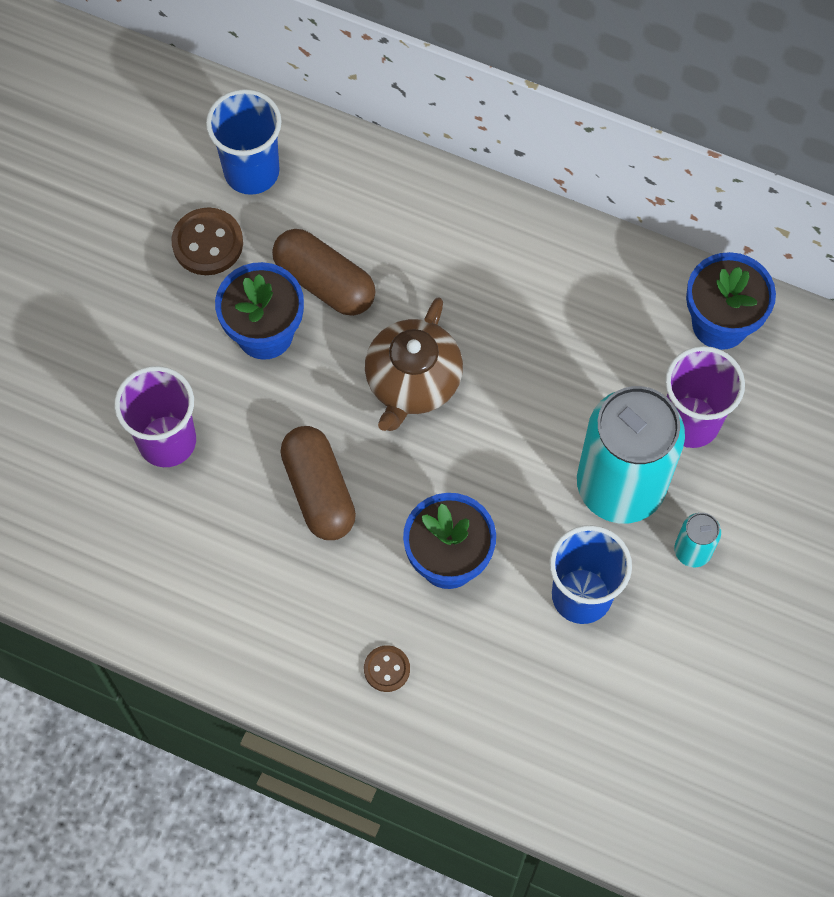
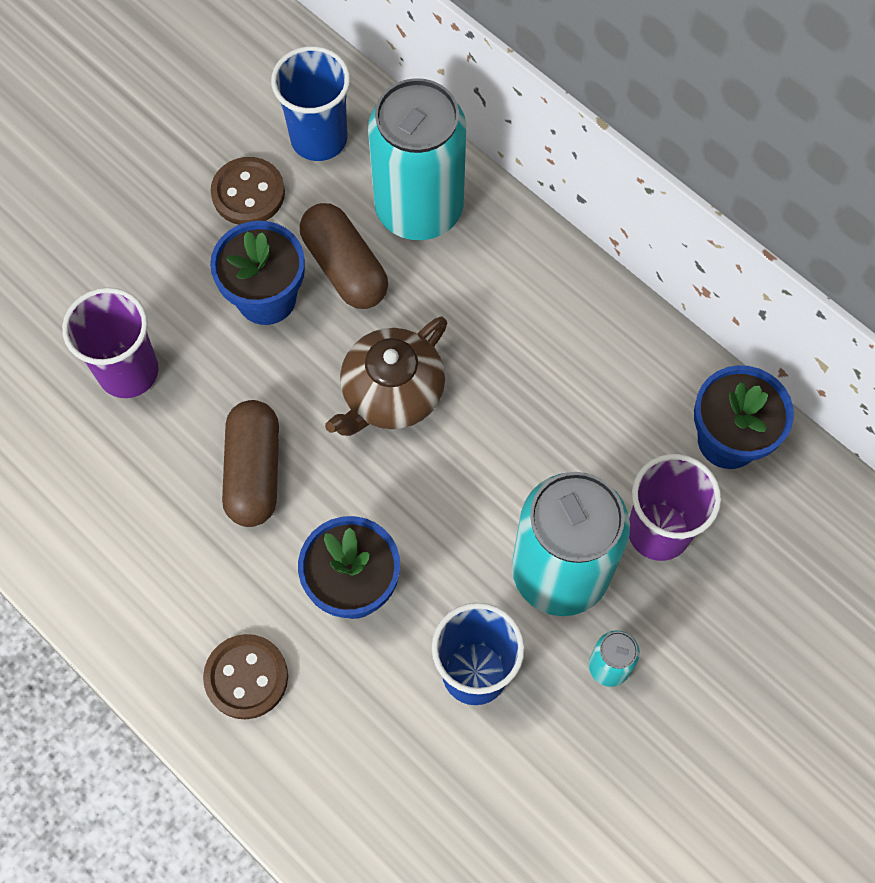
camera: 20 degrees right, 0 degrees up
(369, 206) = (419, 208): none -> turquoise can
(387, 669) = (246, 677): brown button -> brown button, size x1.66

